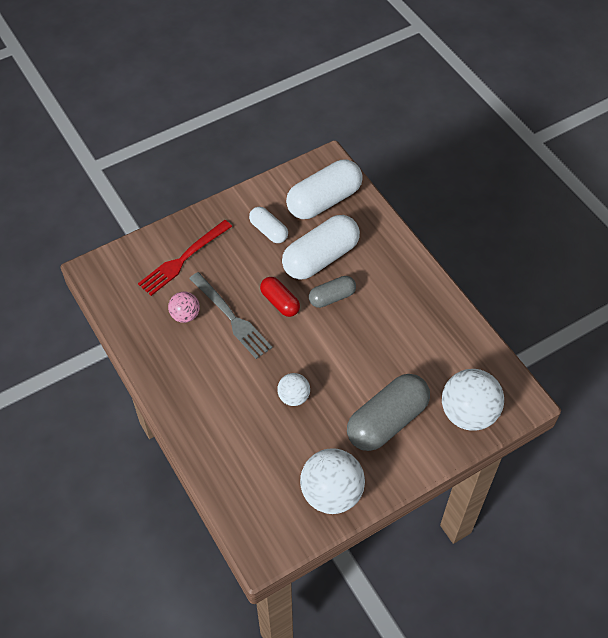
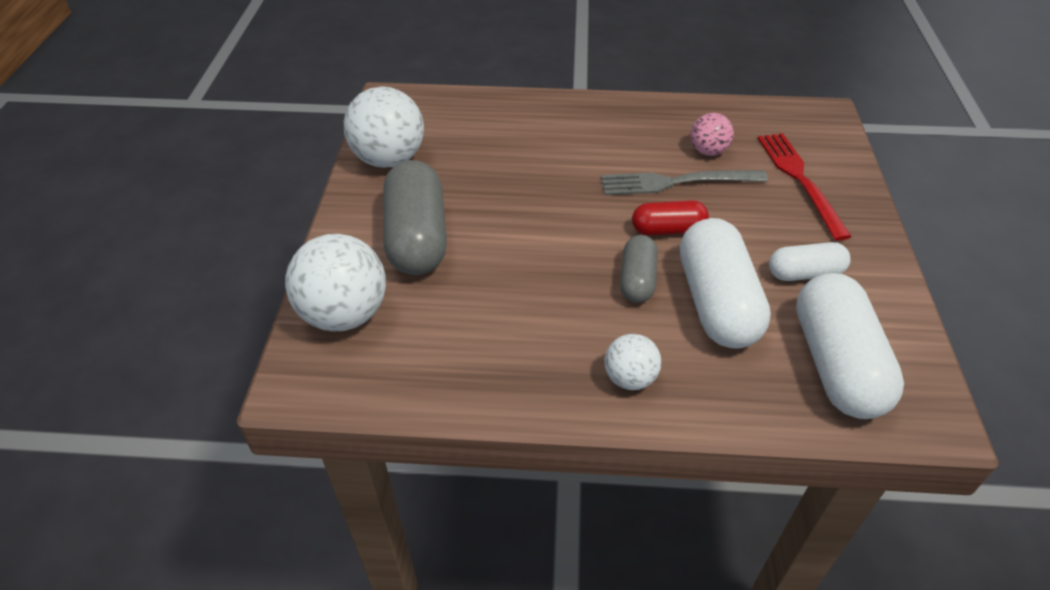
camera: 125 degrees right, 10 degrees down
(293, 397) = (523, 183): white ball -> white ball (629, 378)

